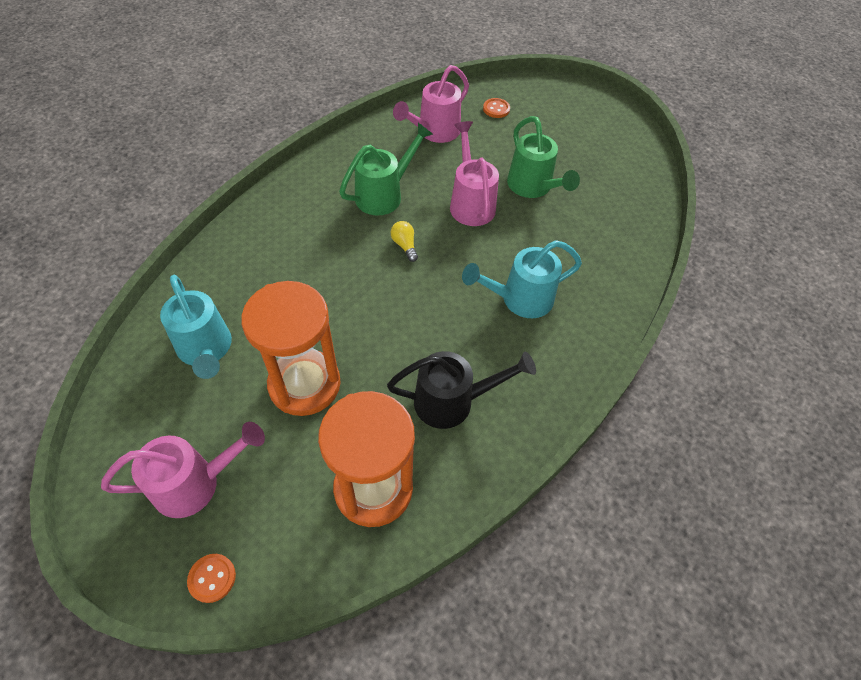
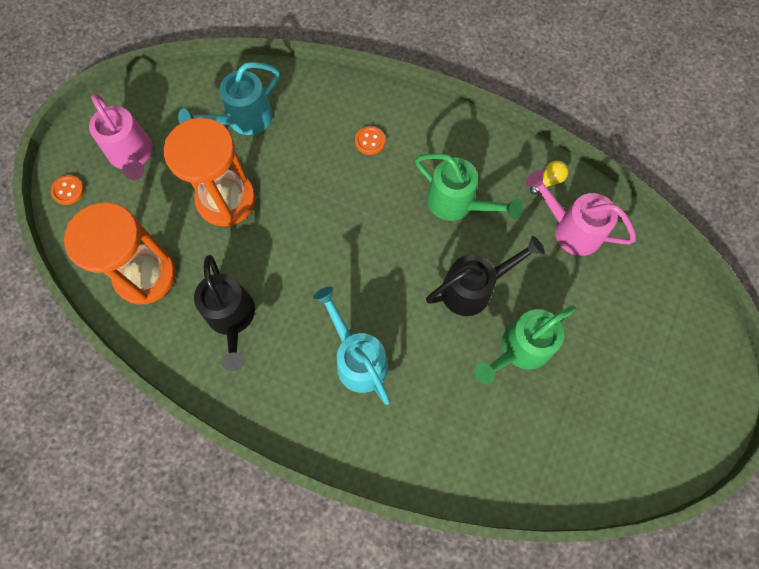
camera: 80 degrees right, 15 degrees up
(404, 245) = (396, 238): yellow light bulb -> yellow light bulb (548, 181)
(470, 203) = (474, 288): pink watering can -> black watering can
(496, 109) = (640, 287): orange button -> orange button (370, 141)

